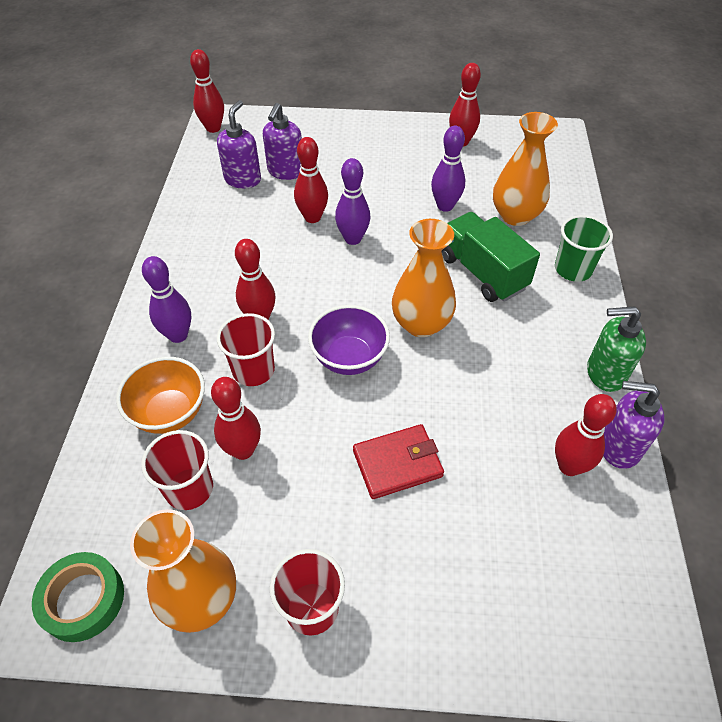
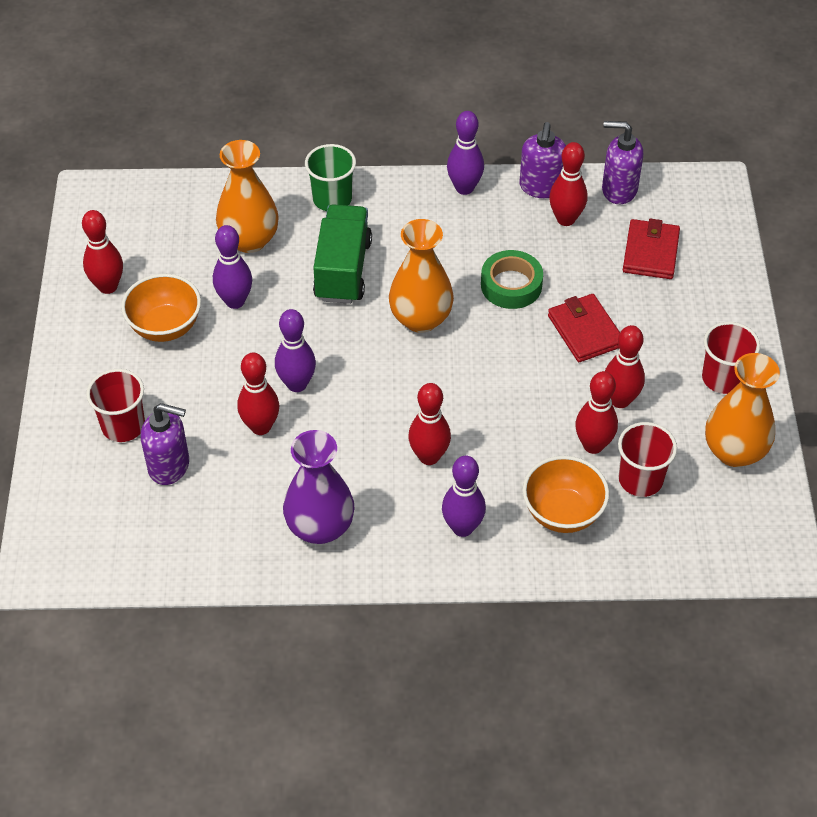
camera: 95 degrees left, 0 degrees up
(83, 599) = (756, 534): green tape -> green tape (511, 285)
(207, 247) = (320, 527): none -> purple vase
(213, 128) = (65, 569): red bowling pin -> red bowling pin (620, 400)
(243, 179) = (186, 511): purple soap dispenser -> purple soap dispenser (618, 190)
(253, 370) = (499, 451): red cup -> red cup (123, 426)
(349, 358) = (473, 374): purple bowl -> none
(419, 169) = (165, 327): none -> orange bowl
(482, 272) = (343, 270): green truck -> green truck turned 135 degrees clockwise
(521, 555) = (650, 252): none -> red wallet
(605, 373) = (464, 188): green soap dispenser -> purple bowling pin

